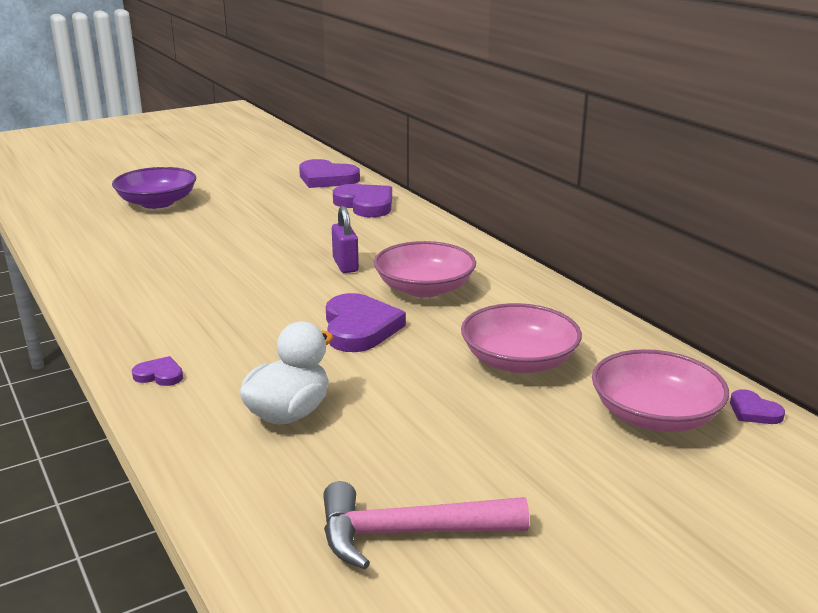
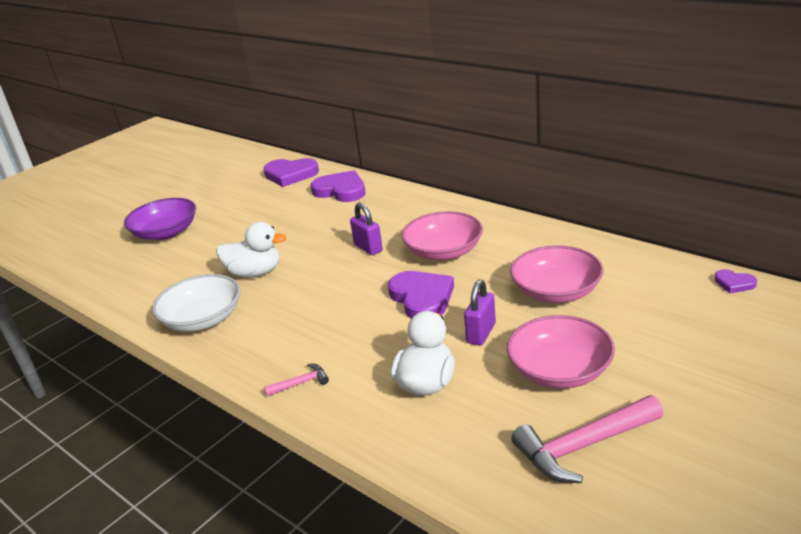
camera: 15 degrees left, 5 degrees up
(120, 289) = (203, 319): none -> white bowl
(159, 375) = (301, 383): purple heart -> pink hammer
(209, 260) = (255, 273): none -> white duck
(394, 380) = (481, 333): none -> purple padlock
(654, 415) = (675, 306): pink bowl -> pink bowl (560, 370)

